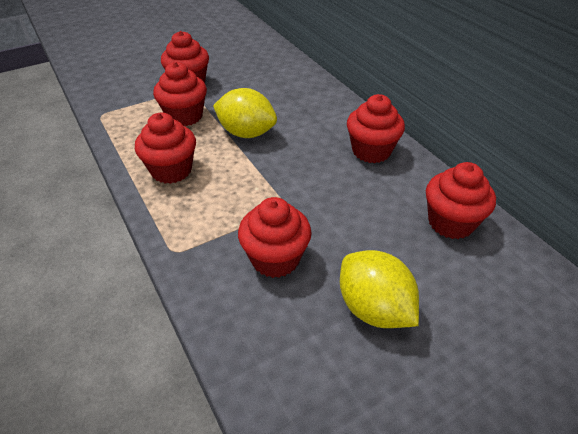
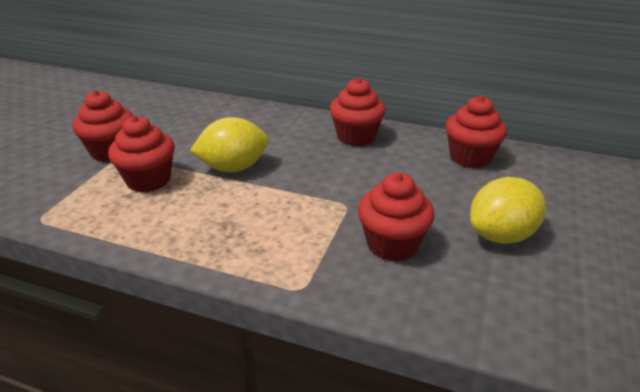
camera: 40 degrees left, 10 degrees down
(171, 170) = (201, 229): red cupcake -> none
(373, 308) = (501, 235): yellow lemon -> yellow lemon turned 45 degrees counterclockwise

